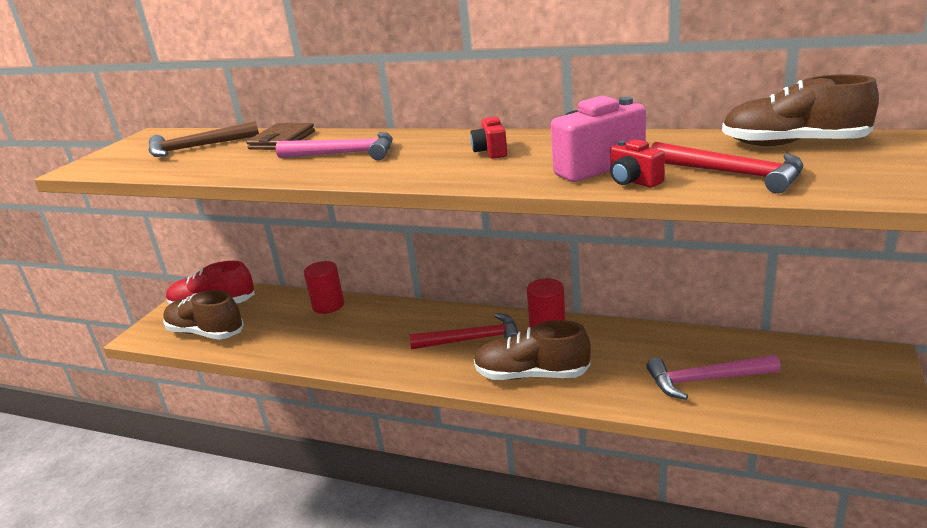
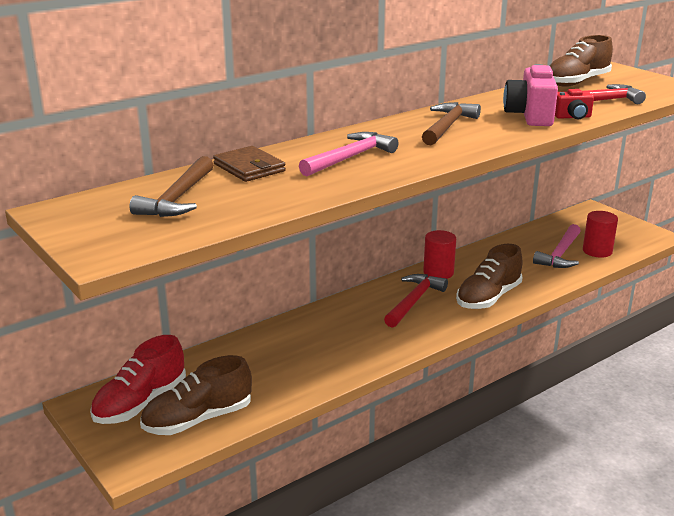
camera: 60 degrees left, 0 degrees up
(328, 305) = (257, 342): red cylinder -> red cylinder (597, 251)
(491, 152) = (448, 126): red camera -> brown hammer

